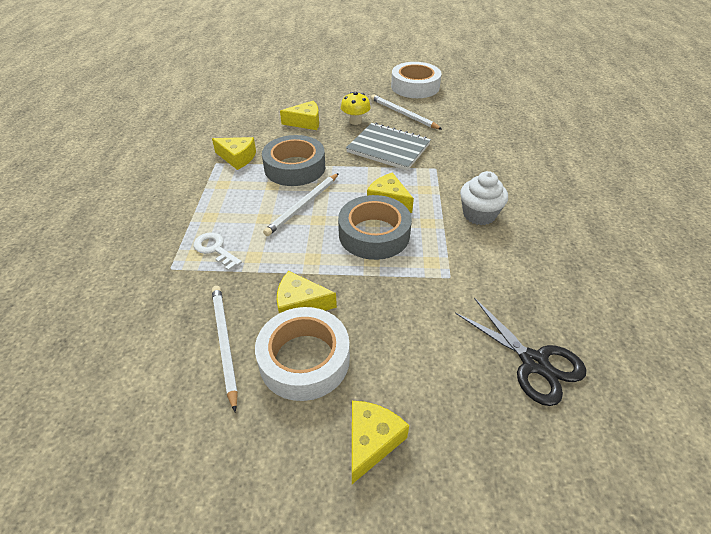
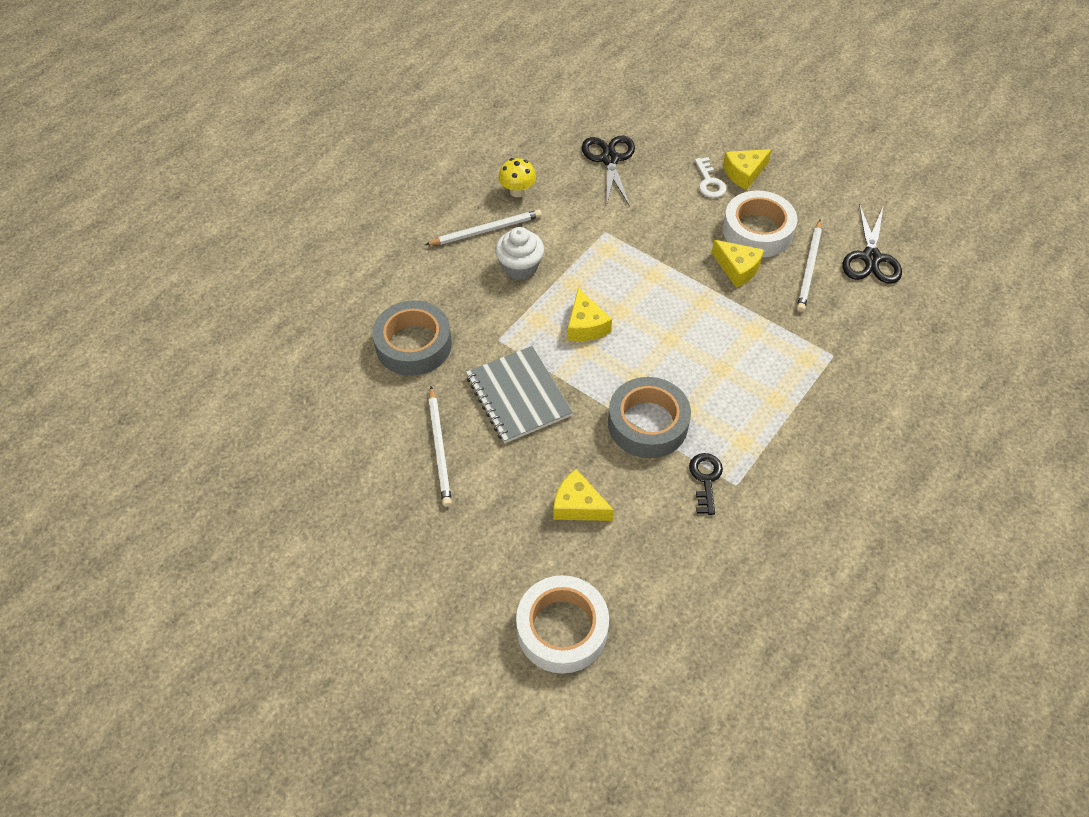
camera: 145 degrees left, 10 degrees up
(152, 396) = (871, 258): none -> black scissors
(215, 249) = (785, 355): white key -> white key (709, 182)
(237, 158) = (705, 479): yellow cheese -> black key
(303, 206) = (674, 363): white pencil -> white pencil (486, 230)
(355, 121) = (512, 469): yellow mushroom -> yellow mushroom (517, 191)
(374, 234) = (631, 297): grey tape -> grey tape (413, 344)
(415, 86) = (359, 502): white tape -> white tape (562, 629)

